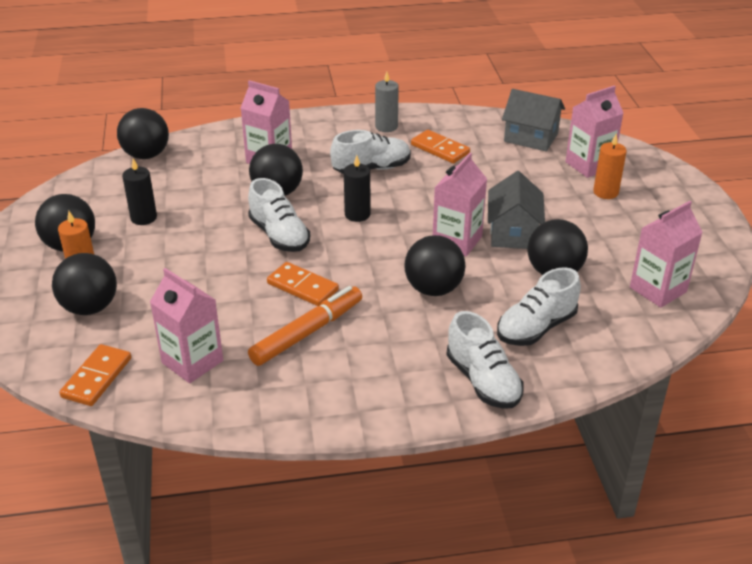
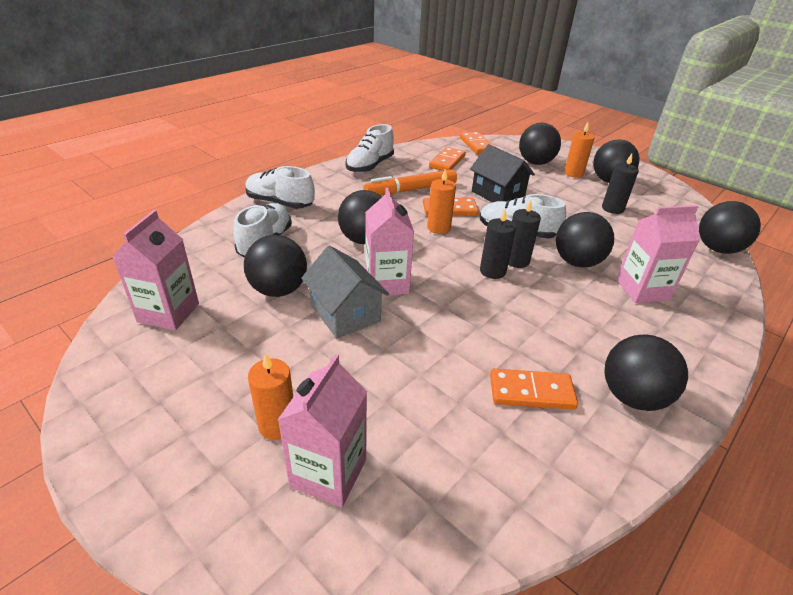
camera: 140 degrees right, 0 degrees up
(192, 362) = (447, 161): pink carton -> orange domino
(221, 283) = (498, 194): none -> black house
(307, 332) = (411, 190): orange marker -> orange marker turned 60 degrees clockwise
(324, 214) = (516, 261): none -> black candle
(345, 271) = (438, 228): none -> orange candle
(372, 168) = (552, 324): white shoe -> white shoe (370, 166)
(386, 126) = (632, 397): grey candle -> black ball
(531, 137) = (454, 491): grey house -> none

